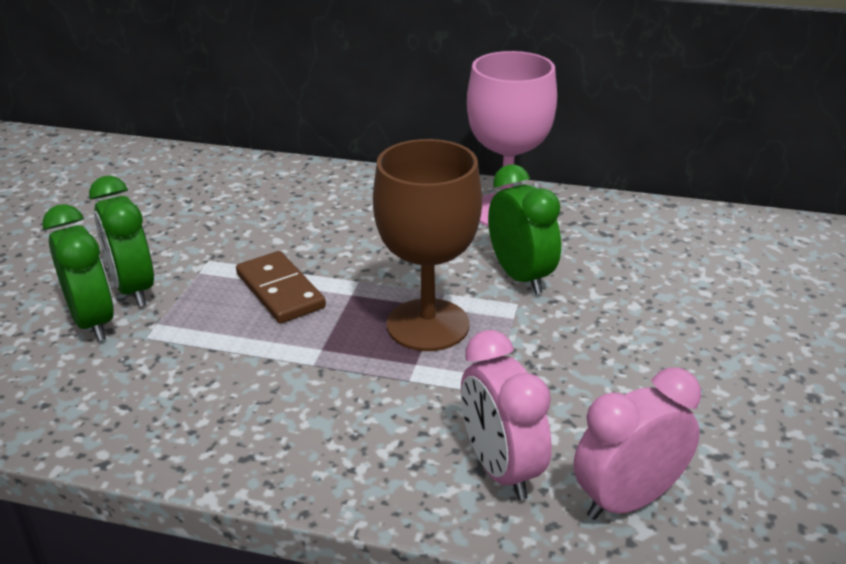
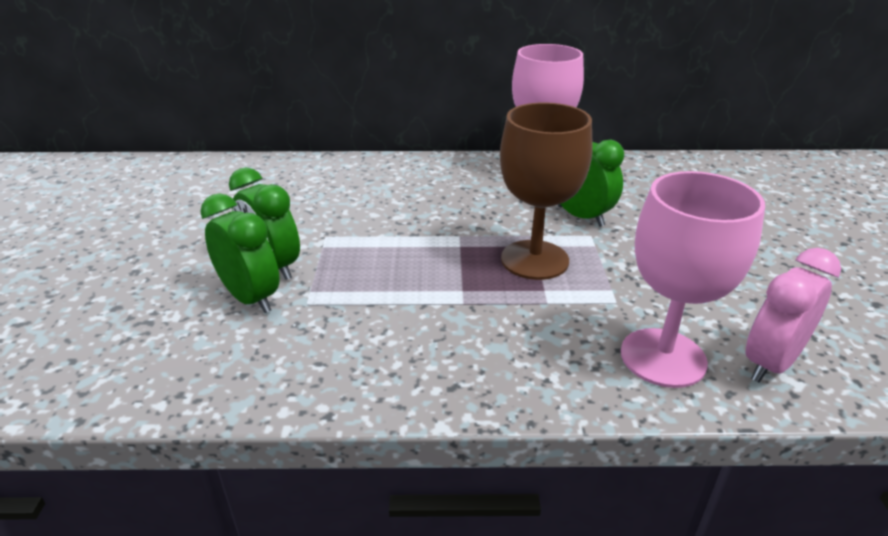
camera: 15 degrees left, 0 degrees up
(280, 291) = (400, 251): brown domino -> none
(501, 469) = (663, 357): pink clock -> pink goblet

